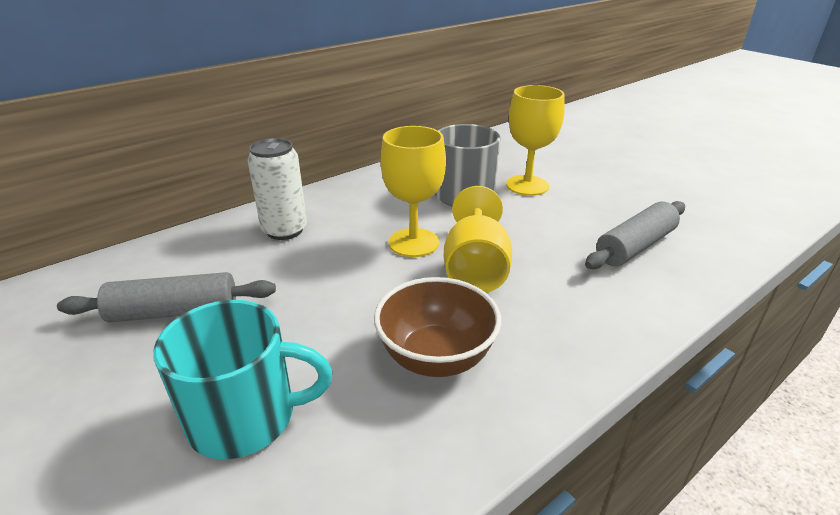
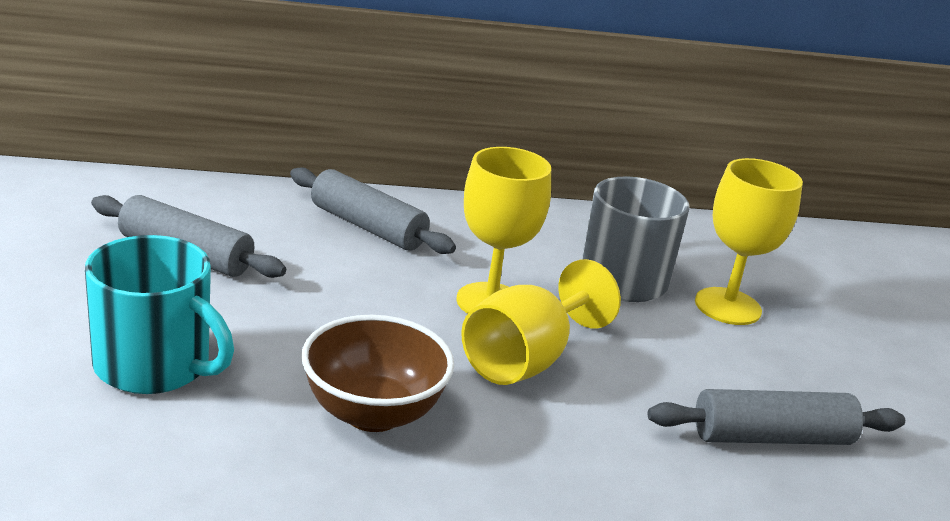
camera: 30 degrees right, 5 degrees down
(285, 230) = (367, 227): white can -> grey rolling pin

